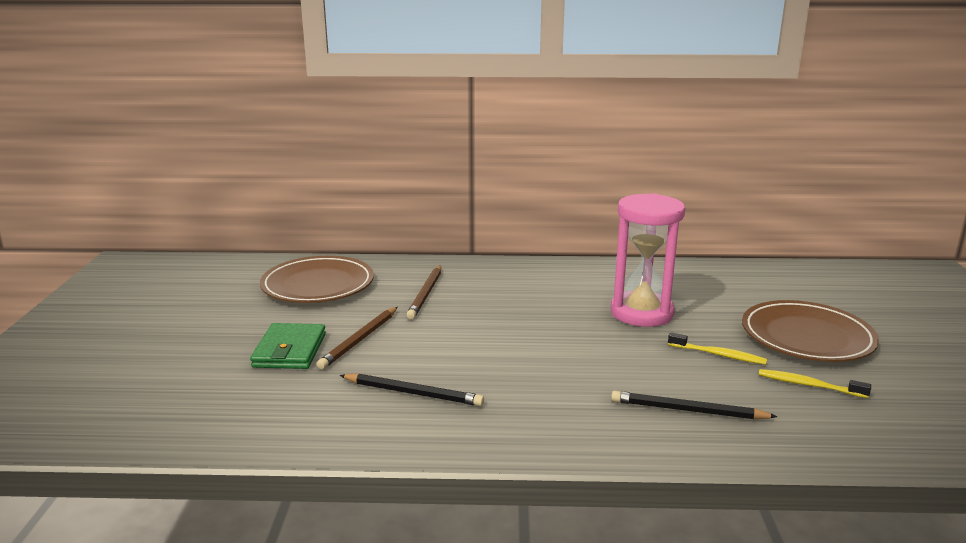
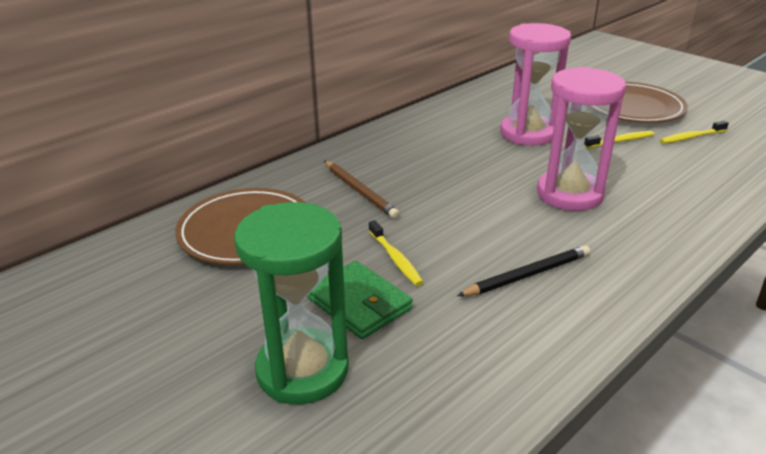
camera: 45 degrees left, 10 degrees up
(199, 363) = (302, 370): none -> green hourglass
(360, 340) = (395, 258): brown pencil -> yellow toothbrush
(568, 366) = (569, 194): none -> pink hourglass
(688, 410) = (680, 186): black pencil -> none

